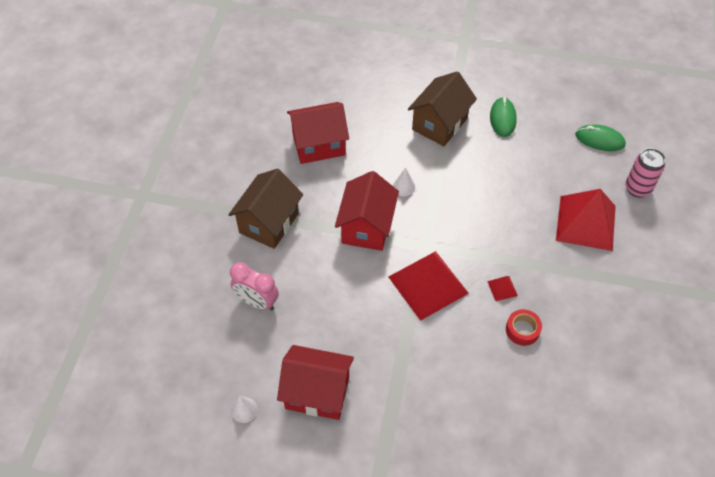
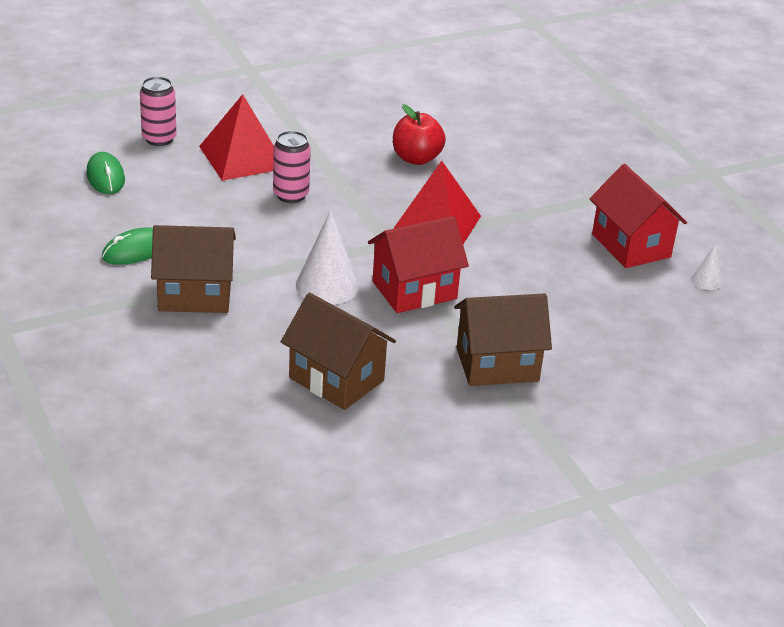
camera: 130 degrees left, 20 degrees down
(257, 302) = (599, 325): pink clock -> none
(318, 145) = (336, 379): red house -> brown house
(404, 187) = (327, 285): white cone -> white cone, size x1.95
(502, 288) = (384, 182): red pyramid -> none
(518, 223) = (291, 195): none -> pink can
(522, 330) = (416, 158): red tape -> red apple

